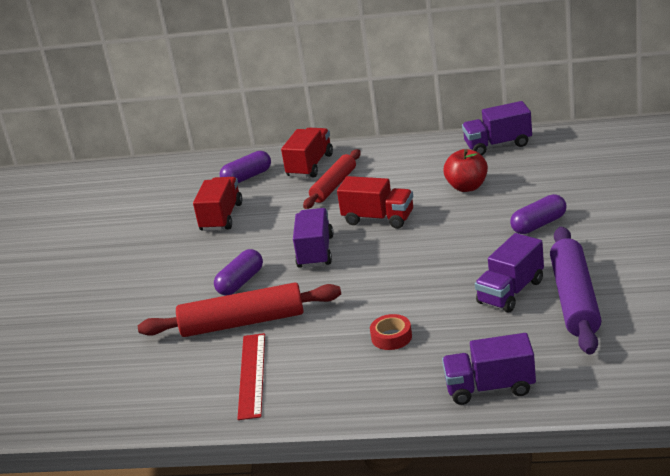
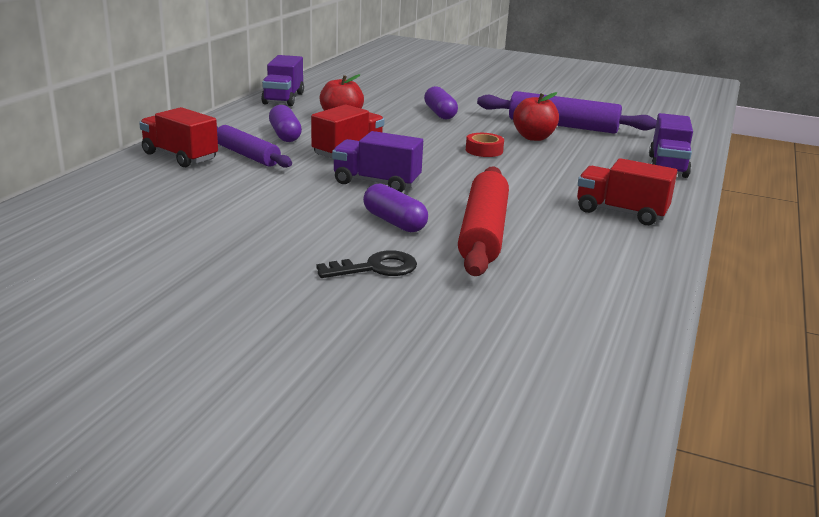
camera: 80 degrees left, 5 degrees down
(160, 298) = (375, 268): none -> black key
(221, 217) = (222, 210): red truck -> red truck (621, 212)
(247, 177) = (144, 185): purple capsule -> purple capsule (285, 135)
(251, 375) = (592, 243): red ruler -> none
(333, 186) = (247, 155): red rolling pin -> purple rolling pin
(391, 337) = (568, 181): red tape -> red tape (484, 150)
(511, 292) = (534, 137): purple truck -> red apple

